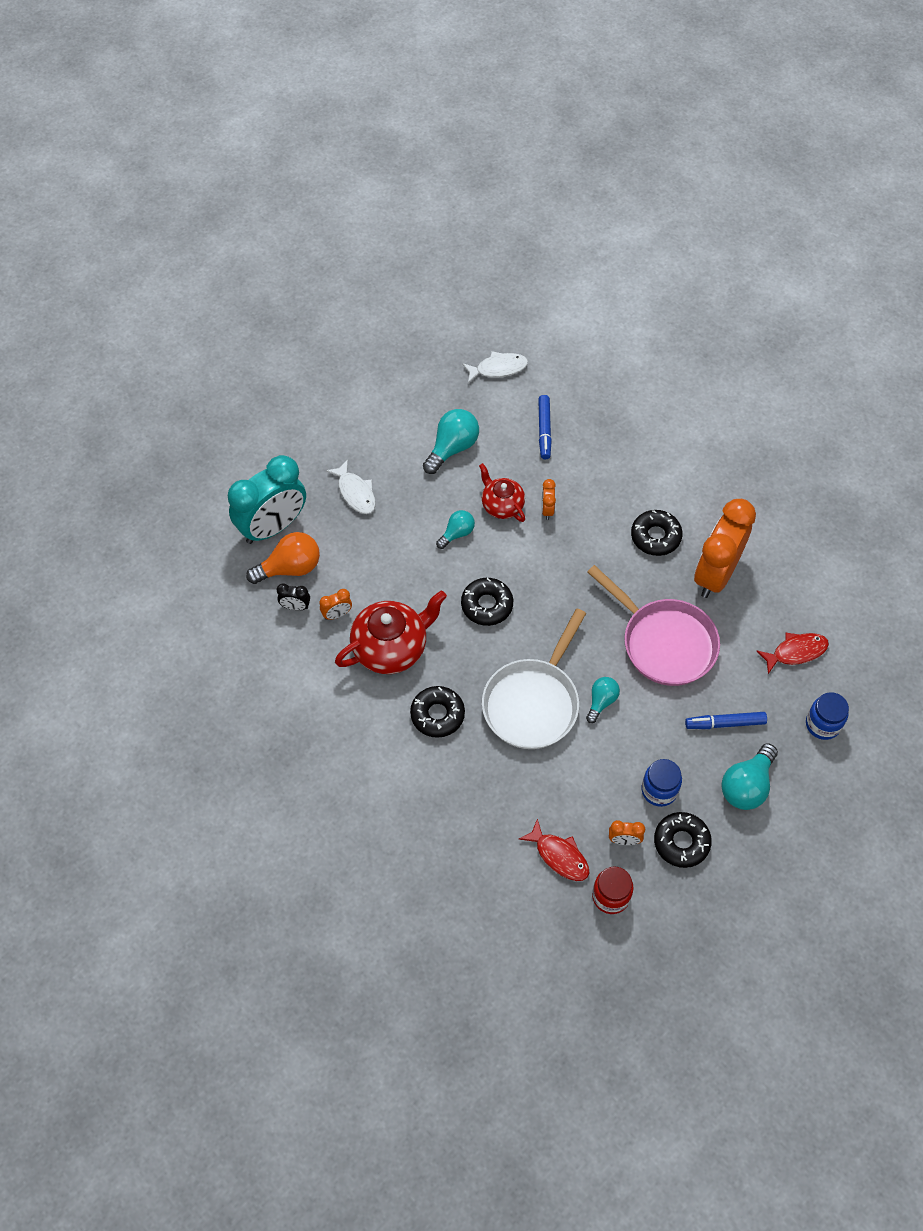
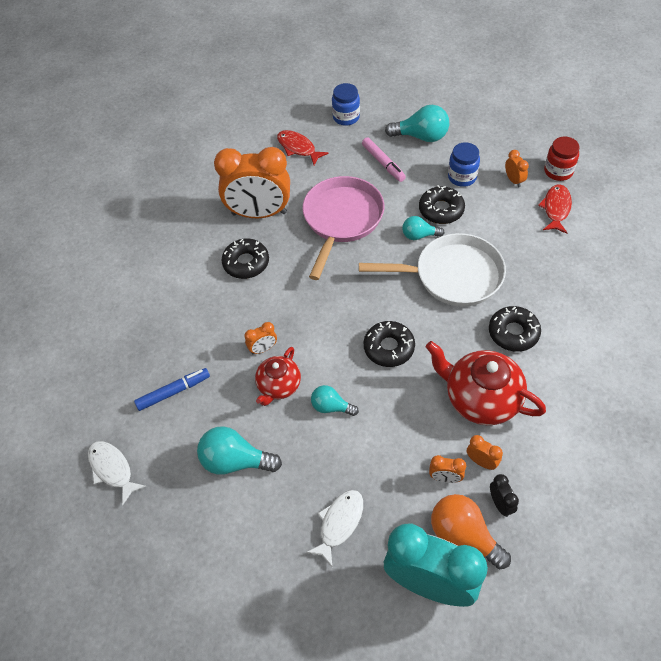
camera: 115 degrees left, 5 degrees down
(341, 581) = (445, 478): none -> orange clock
(681, 842) = (489, 152): black donut -> black donut (441, 210)
(725, 723) = (383, 163): blue marker -> pink marker

